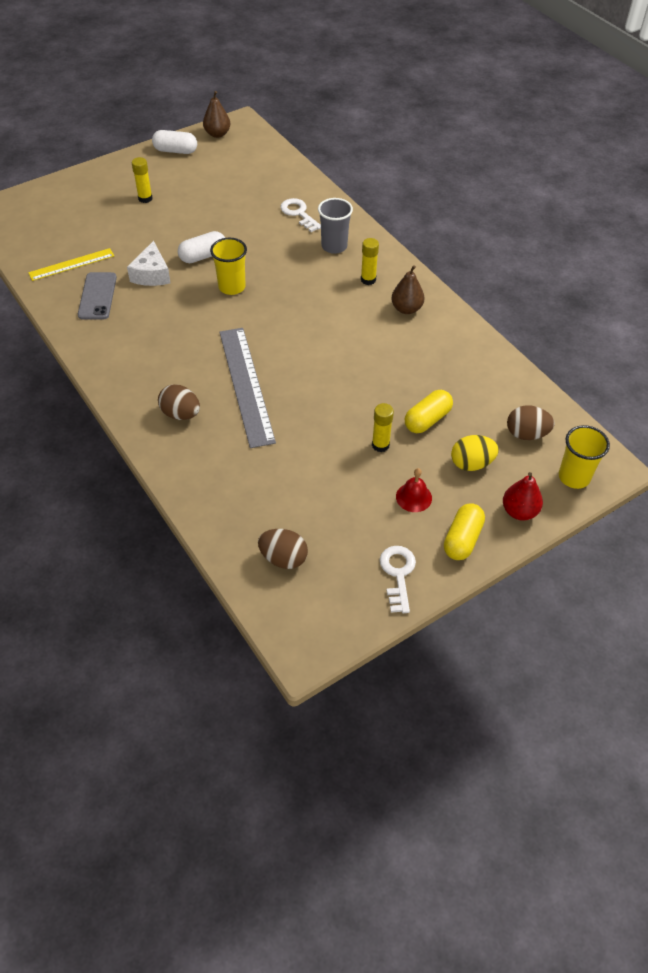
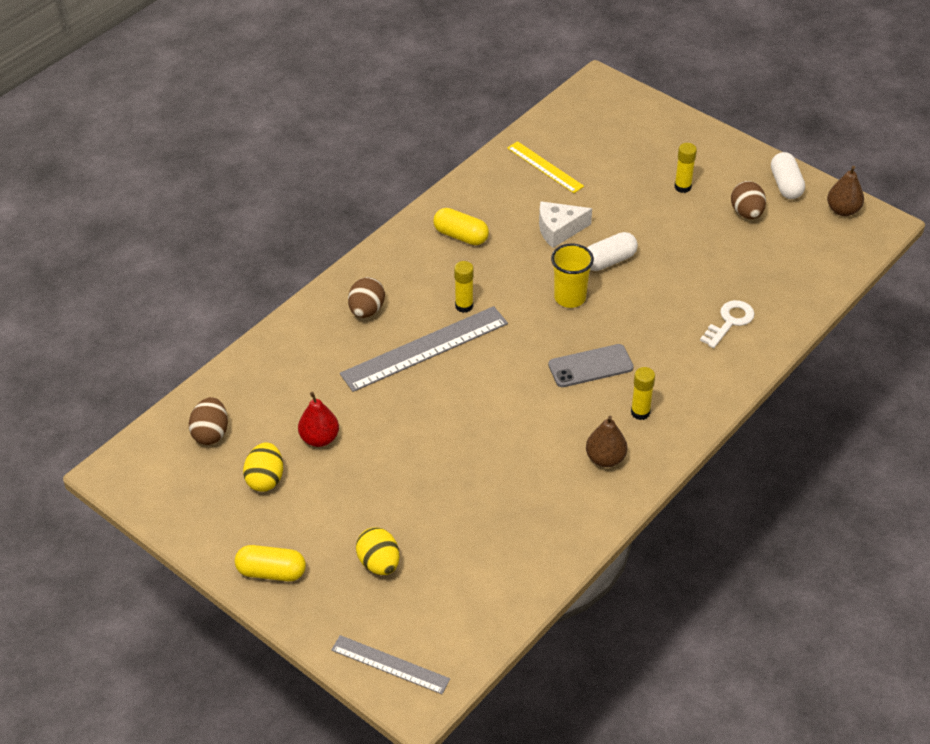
camera: 75 degrees right, 5 degrees down
(97, 296) = (506, 201): grey phone -> grey phone (590, 366)
(203, 256) = (609, 261): white capsule -> white capsule turned 75 degrees counterclockwise
(334, 246) = (685, 368): grey cup -> none
(355, 525) = (265, 479): none -> yellow egg
(380, 445) = (379, 478): yellow glue stick -> yellow glue stick (464, 306)
(398, 574) = (214, 526): white key -> none
(413, 497) = (316, 520): red bell -> none
(427, 420) = (430, 512): yellow capsule -> yellow capsule (461, 236)
(519, 511) = (323, 617): red pear -> red pear (319, 438)
(526, 434) = (442, 609): brown egg -> brown egg (746, 213)
(574, 477) = (390, 664): yellow cup -> grey ruler

